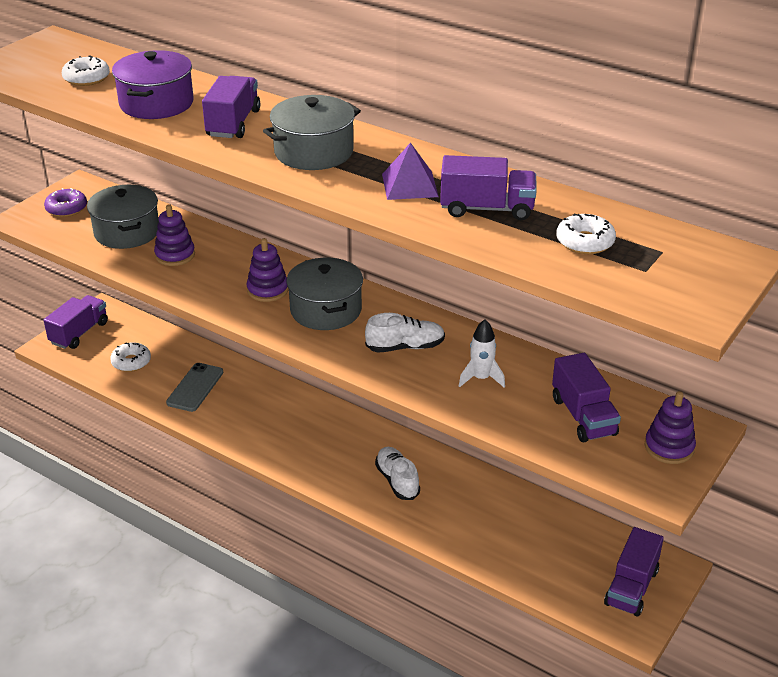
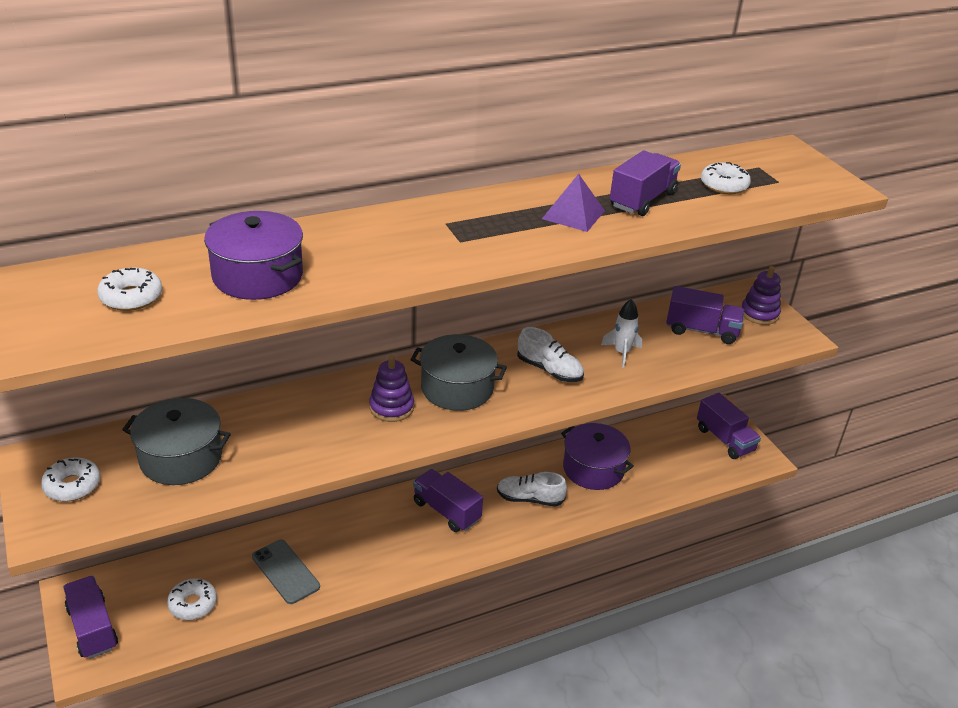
camera: 60 degrees left, 0 degrees up
(66, 208) = (72, 486): purple donut -> white donut
(175, 255) = (266, 441): purple stacking toy -> none
(233, 123) = (360, 251): purple truck -> purple truck (446, 511)
(313, 152) = (466, 233): grey pot -> none
(405, 347) = (549, 370): white shoe -> white shoe turned 105 degrees clockwise
(479, 506) = (593, 469): none -> purple pot

